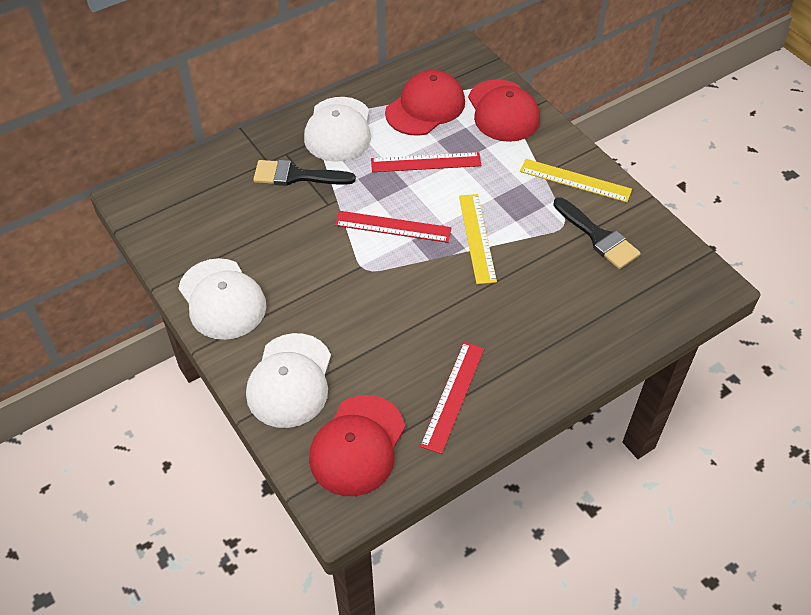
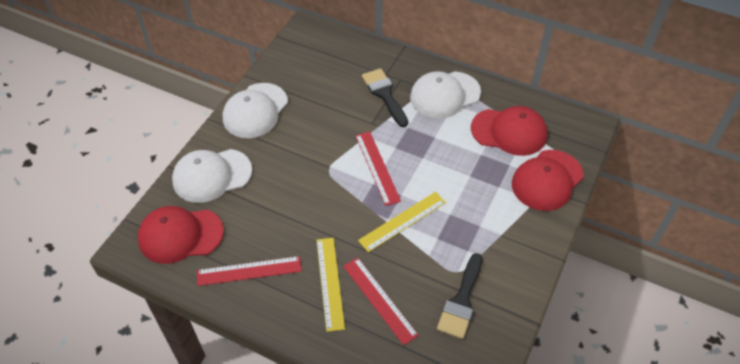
camera: 60 degrees right, 0 degrees up
(426, 162) = (453, 158): red ruler -> red ruler (379, 300)
(575, 180) = (511, 260): yellow ruler -> yellow ruler (330, 283)

